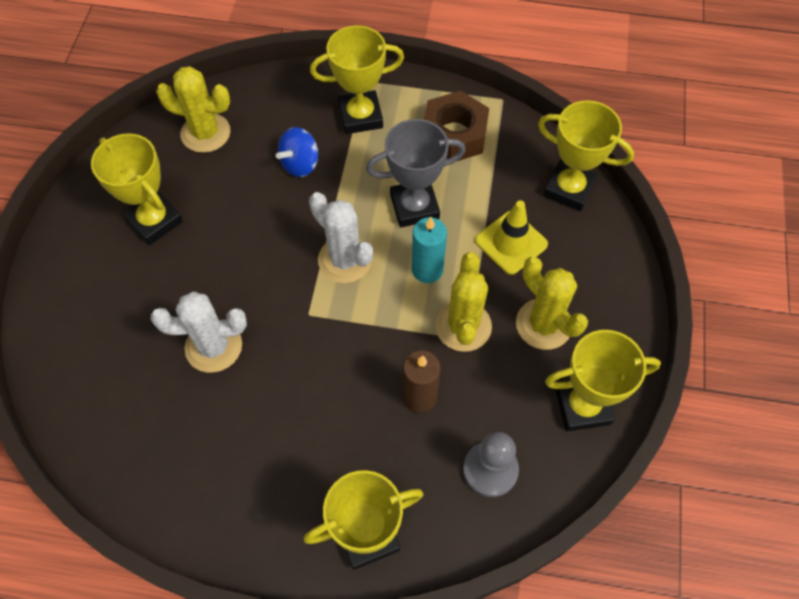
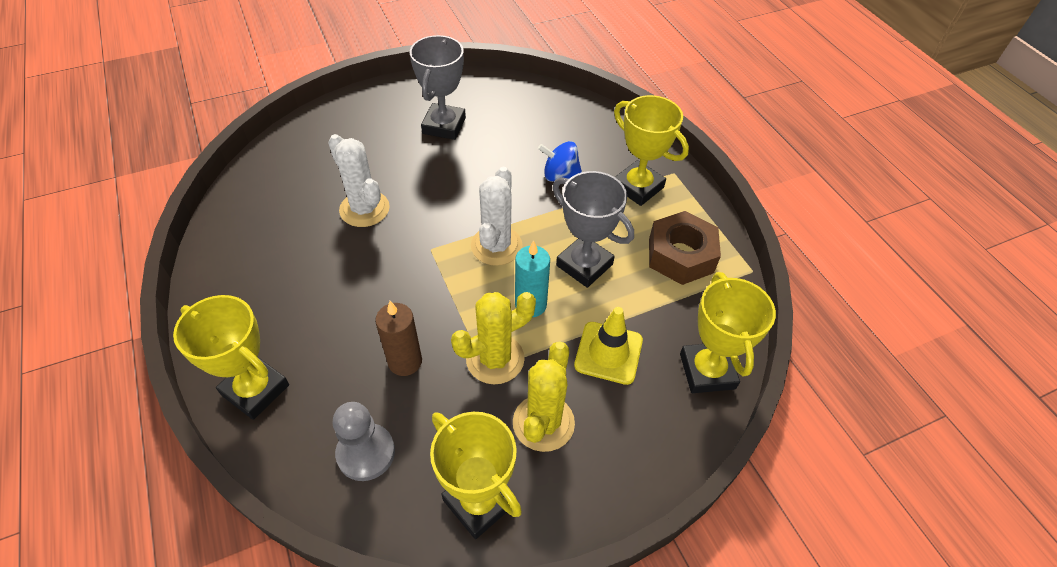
camera: 55 degrees right, 10 degrees down
(154, 221) = (444, 126): yellow trophy -> grey trophy
(205, 133) = (539, 112): yellow cactus -> none

